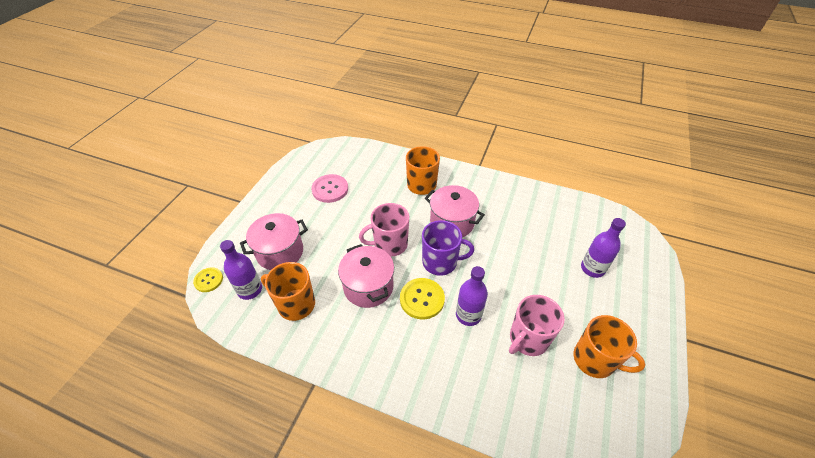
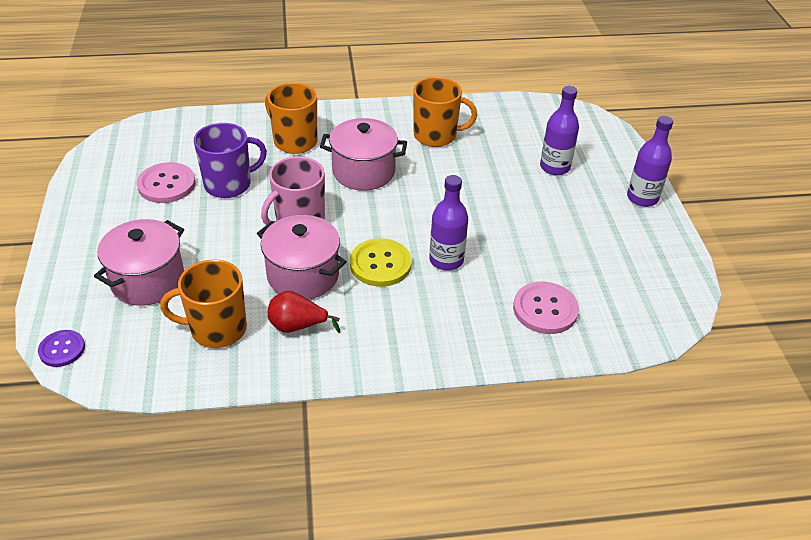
camera: 30 degrees left, 5 degrees down
(208, 280) = (62, 349): yellow button -> purple button
(250, 290) = (136, 337): purple bottle -> purple bottle (642, 198)
(342, 324) = (297, 326): none -> red pear
(440, 262) = (377, 218): purple mug -> purple mug (229, 184)
(518, 390) = (545, 309): none -> pink button
(528, 339) = (526, 259): pink mug -> none
(595, 360) = (605, 252): orange mug -> orange mug (436, 135)

